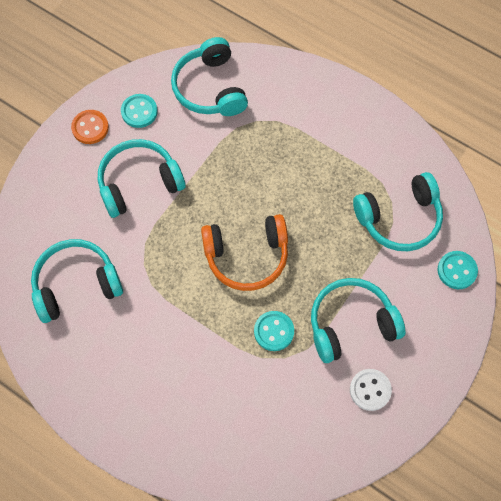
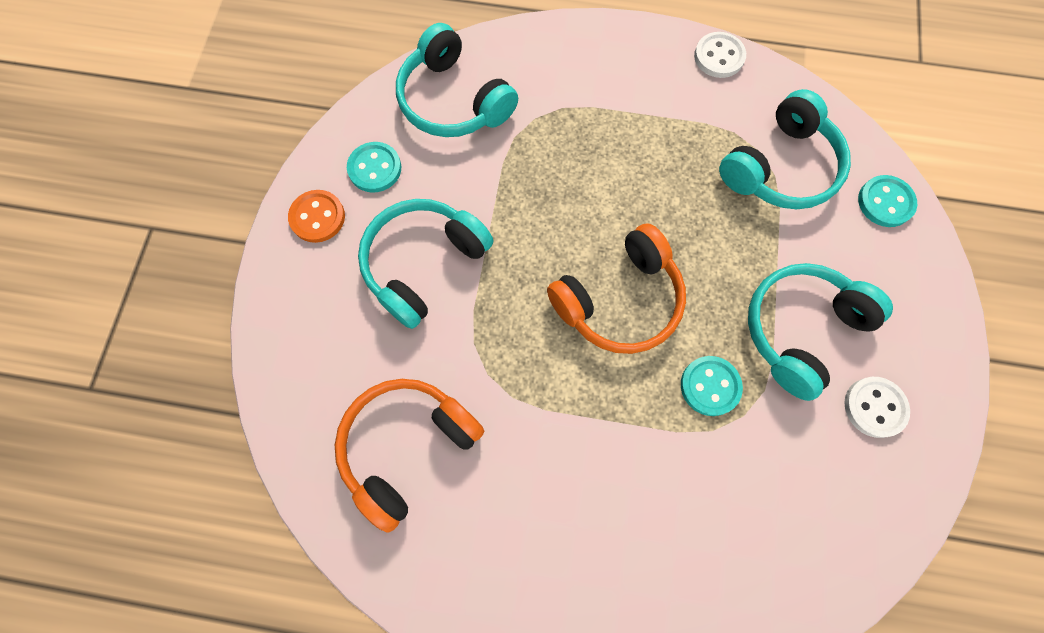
camera: 25 degrees left, 5 degrees up
(76, 284) = (407, 446): turquoise headphones -> orange headphones
(401, 129) = (719, 57): none -> white button

